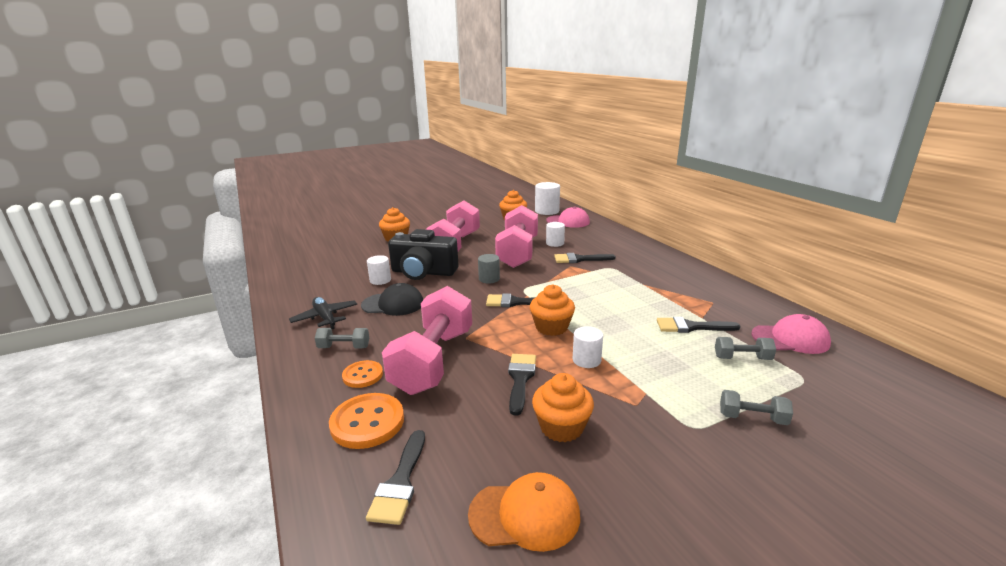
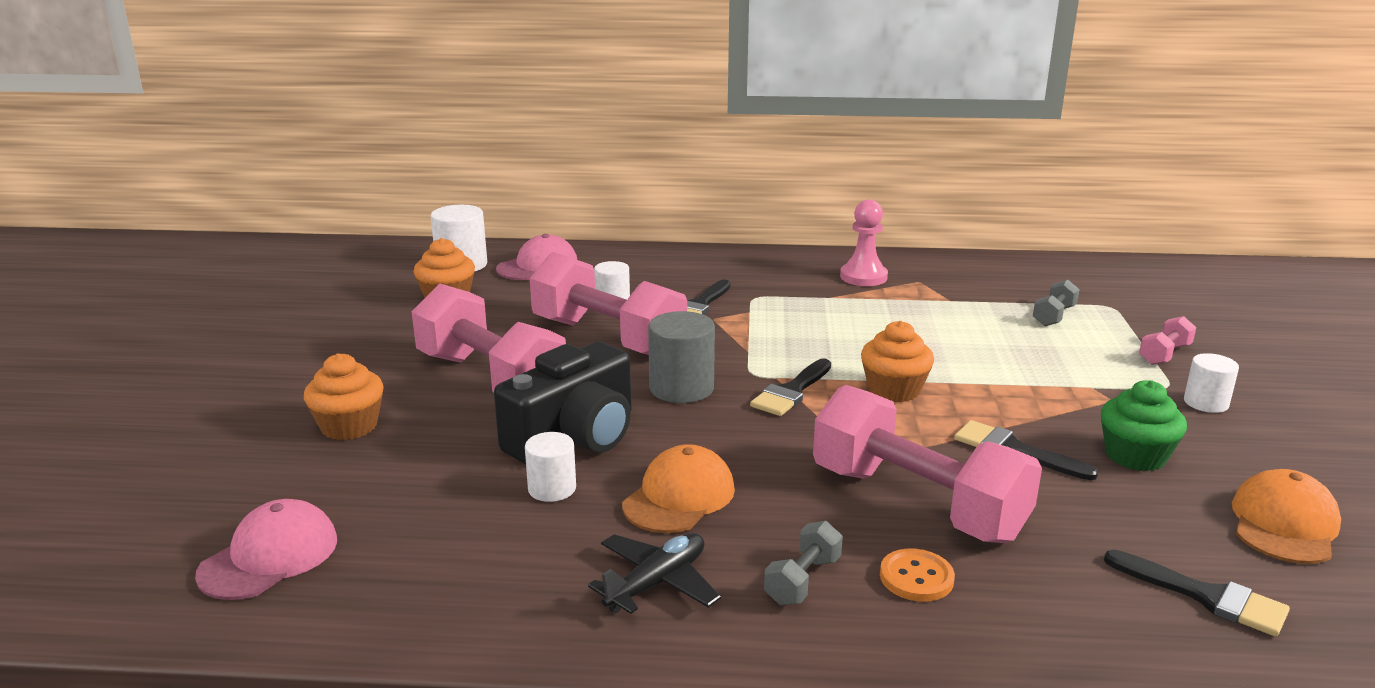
camera: 60 degrees left, 0 degrees up
(325, 318) = (657, 583): black plane -> black plane turned 135 degrees clockwise
(367, 422) = (1057, 598): orange button -> none
(393, 304) = (679, 497): black cap -> orange cap
(489, 279) = (681, 388): grey cylinder -> grey cylinder, size x1.59
(561, 427) = (1135, 456): orange cupcake -> green cupcake
(586, 360) = (998, 395): white cylinder -> white cylinder (1206, 403)
(688, 286) = (863, 277): none -> pink pawn
(691, 327) = (967, 313): black brush -> none
(752, 418) = (1164, 354): grey dumbbell -> pink dumbbell
(790, 339) = (1032, 281): pink cap -> pink cap (269, 557)

